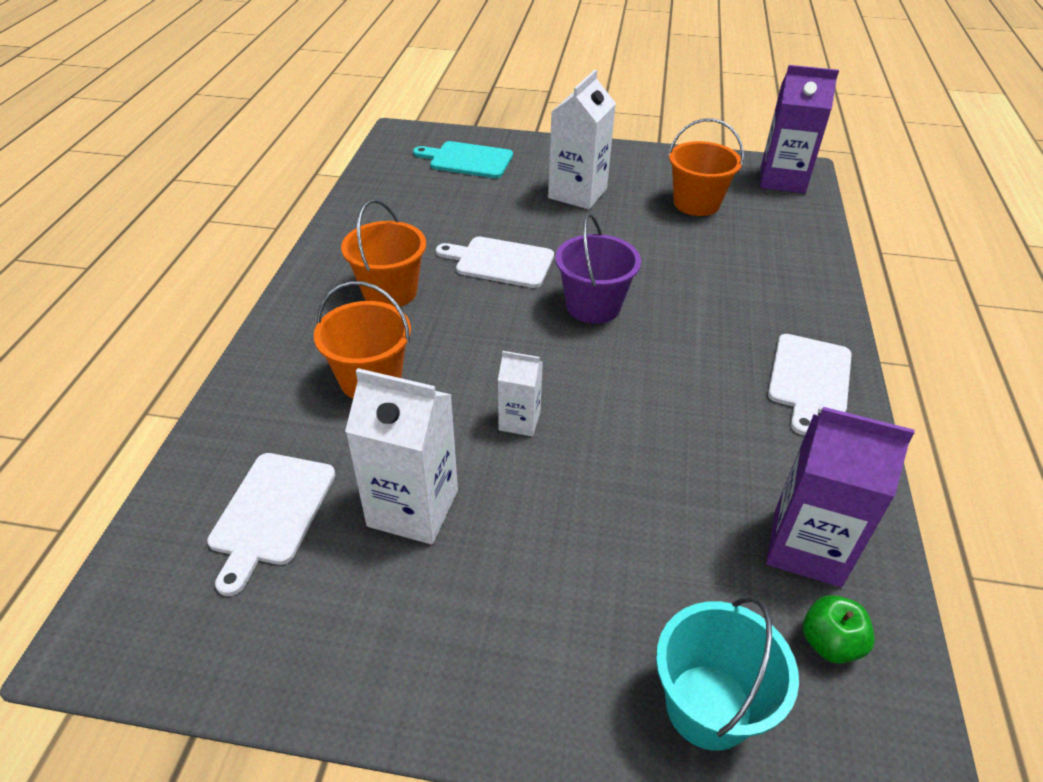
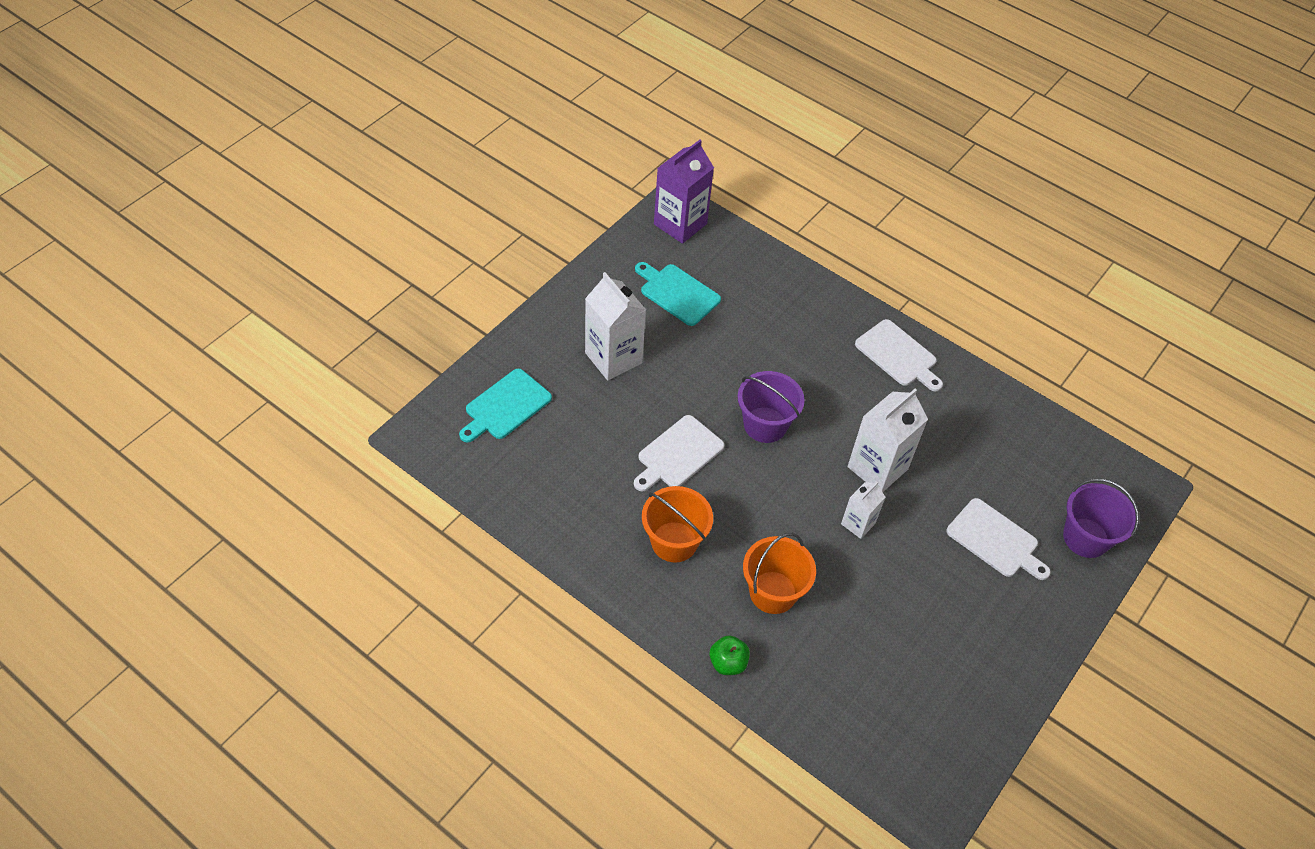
camera: 65 degrees left, 10 degrees up
(271, 513) = (872, 692): white cutting board -> white cutting board (995, 540)
(413, 508) = (904, 612): white carton -> white carton (877, 468)
(696, 203) = (677, 293): orange bucket -> turquoise cutting board
(708, 706) = (1085, 538): turquoise bucket -> purple bucket
(807, 547) = (1016, 440): purple carton -> none
(829, 643) = (1073, 468): green apple -> green apple (728, 663)

